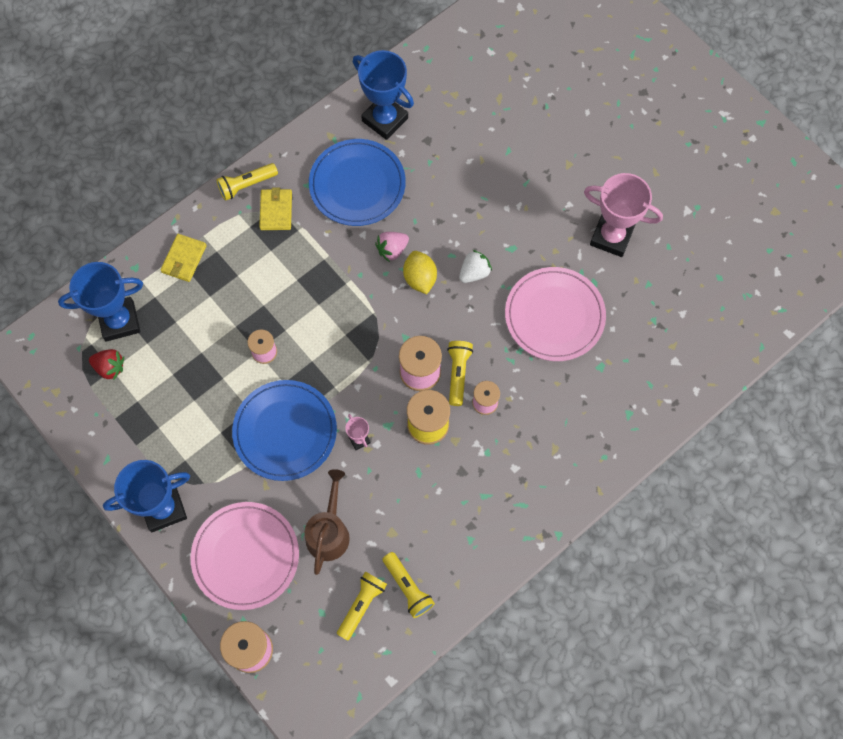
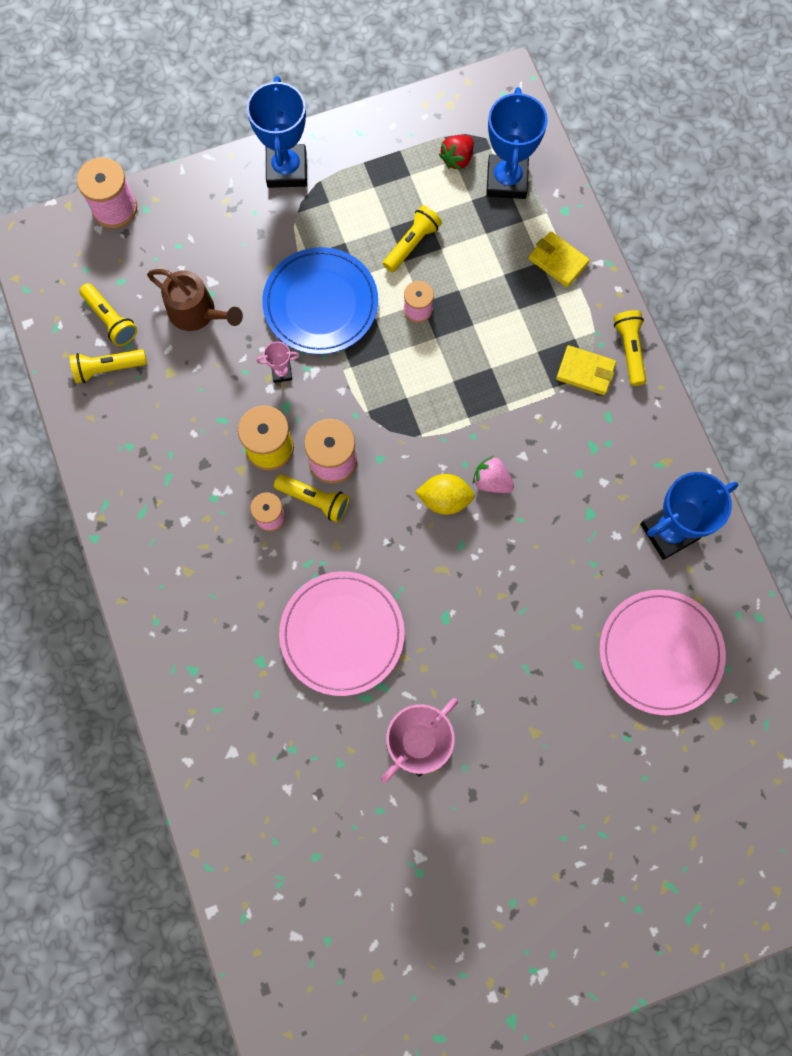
camera: 110 degrees right, 5 degrees up
(205, 377) = (412, 244): none -> yellow flashlight
(245, 556) = (206, 229): pink plate -> pink plate (660, 652)
(357, 185) = (590, 470): blue plate -> none
(392, 250) = (491, 481): pink strawberry -> pink strawberry turned 45 degrees counterclockwise
(474, 273) = (430, 562): white strawberry -> none

